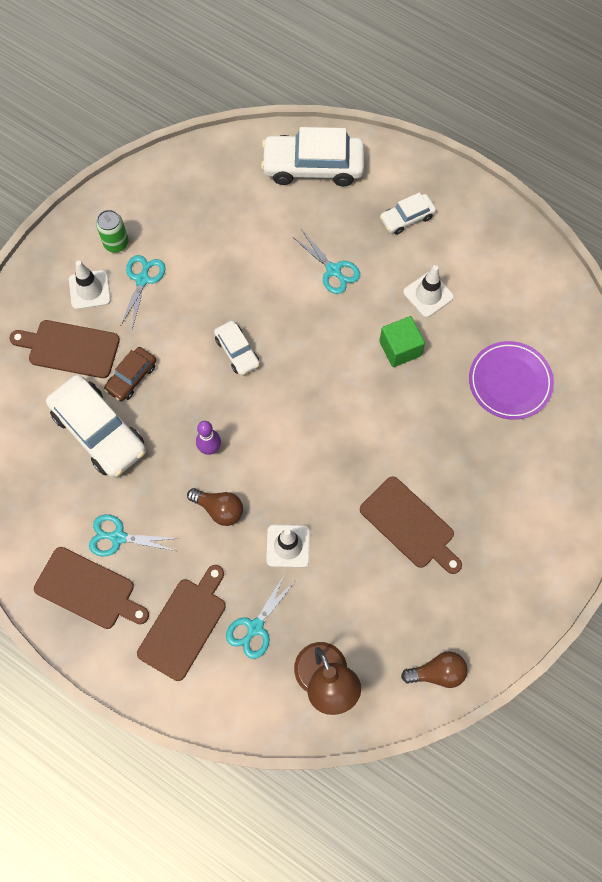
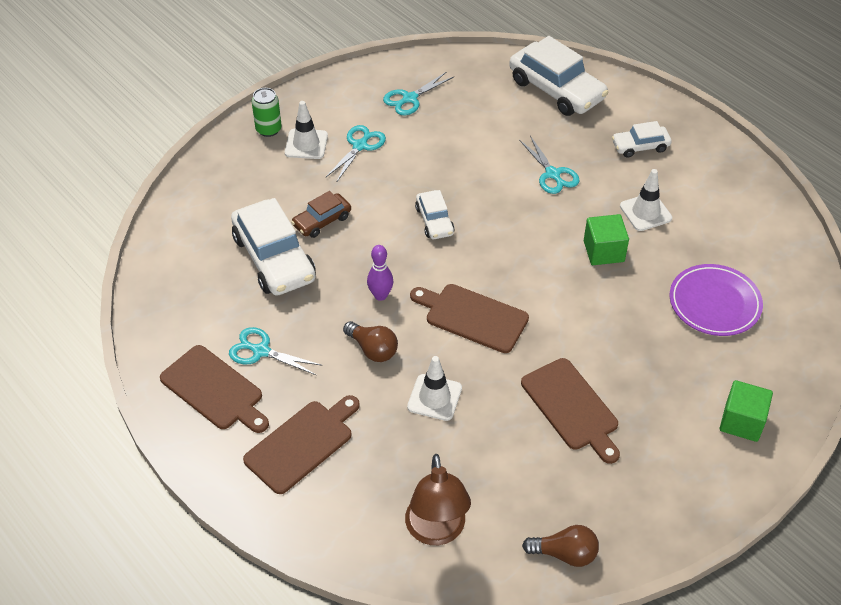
camera: 15 degrees right, 20 degrees down
(70, 348) = (270, 186): brown cutting board -> brown cutting board (472, 317)
(116, 243) = (344, 113): green can -> green can (268, 129)
(255, 627) = (376, 463): turquoise scissors -> turquoise scissors (410, 98)
(313, 166) = (556, 89): white car -> white car turned 150 degrees counterclockwise
(557, 502) = (741, 422): none -> green cube

